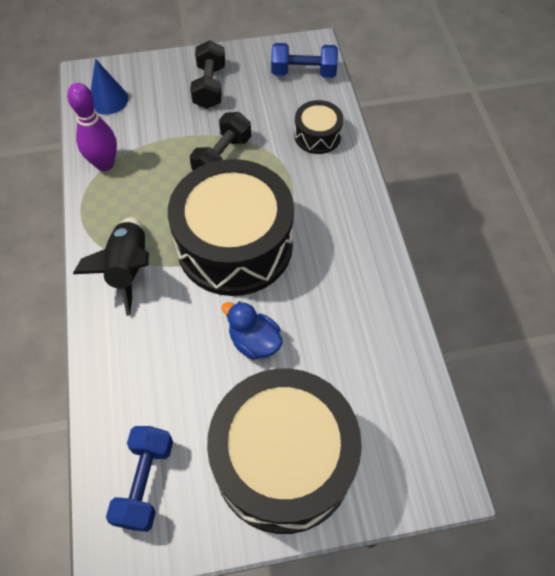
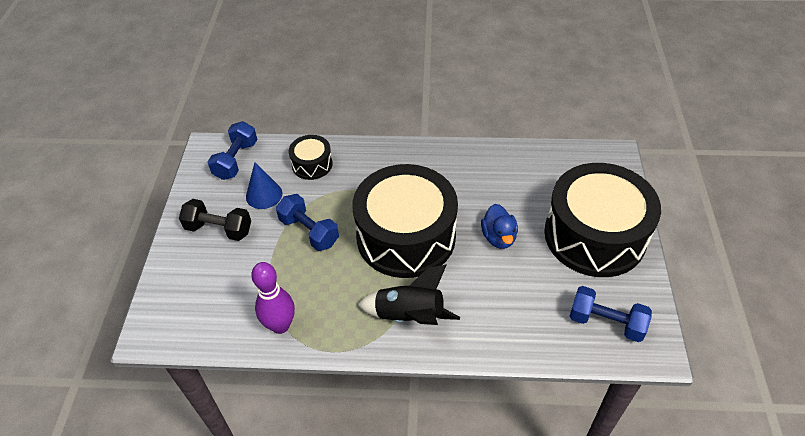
camera: 75 degrees left, 10 degrees down
(108, 100) = (194, 315): blue cone -> blue cone (264, 195)
(222, 157) = (309, 231): black dumbbell -> blue dumbbell
(254, 341) = (498, 237): blue duck -> blue duck turned 60 degrees counterclockwise

